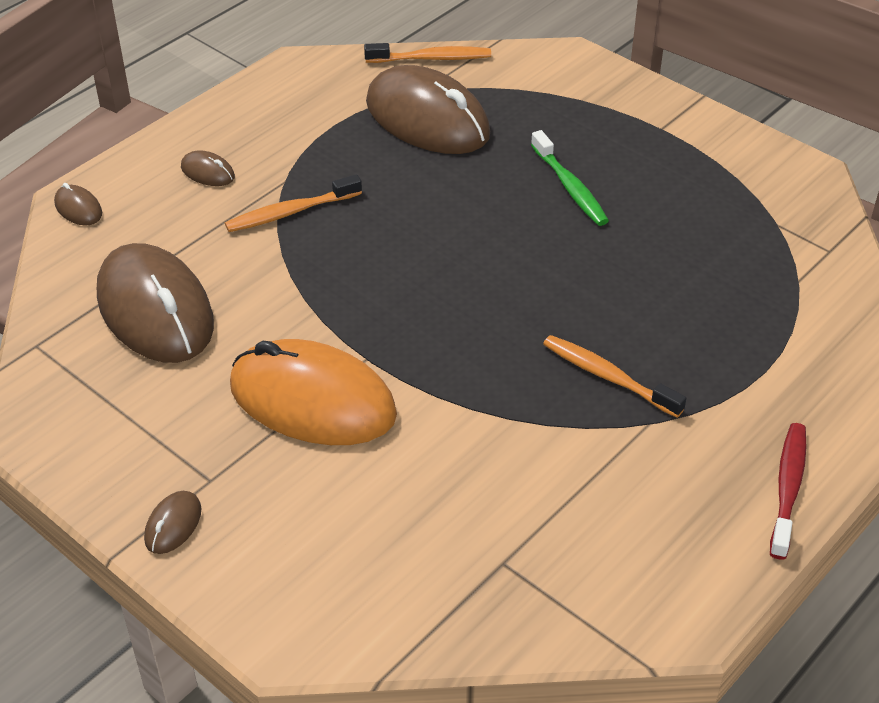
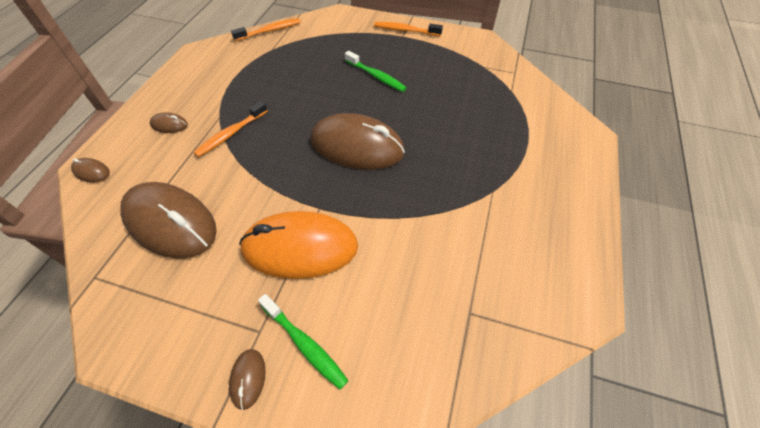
camera: 25 degrees left, 10 degrees up
(260, 515) = (305, 344): none -> green toothbrush
(427, 119) = (283, 62): brown mouse -> brown mouse (357, 146)
(608, 376) = (456, 172): orange toothbrush -> orange toothbrush (405, 30)
(788, 488) = (581, 203): red toothbrush -> none

